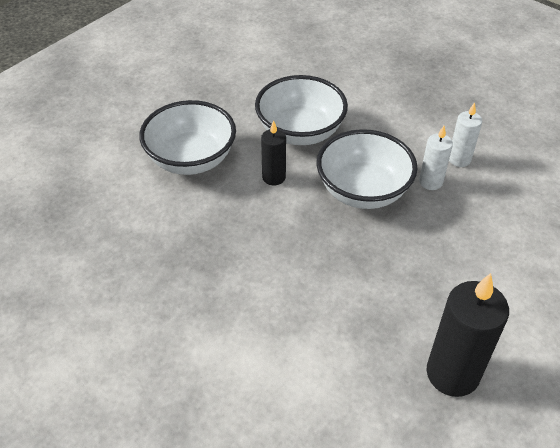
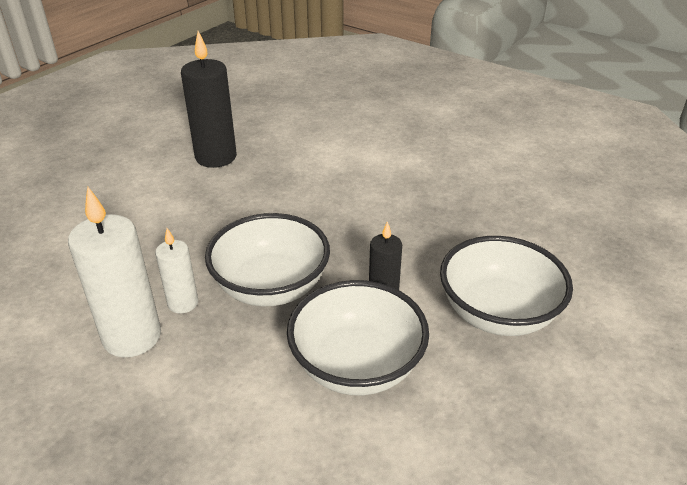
camera: 175 degrees right, 10 degrees down
(459, 159) = (132, 337): white candle -> white candle, size x1.79

